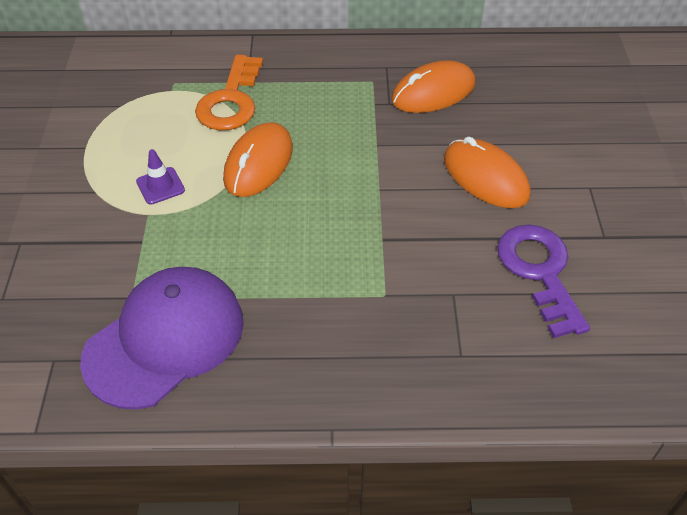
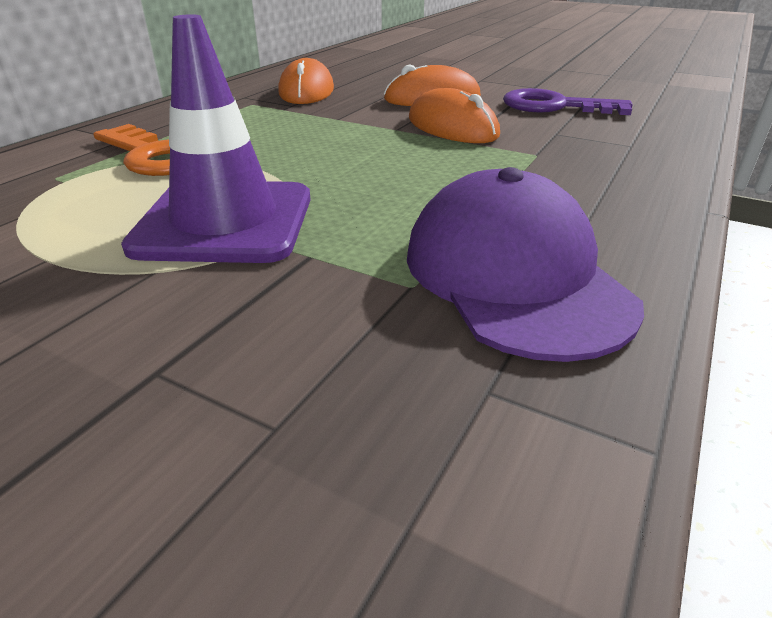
camera: 60 degrees left, 15 degrees down
(160, 186) = (225, 222): purple traffic cone -> purple traffic cone, size x2.48
(258, 163) = (280, 164): orange mouse -> orange mouse (452, 127)

